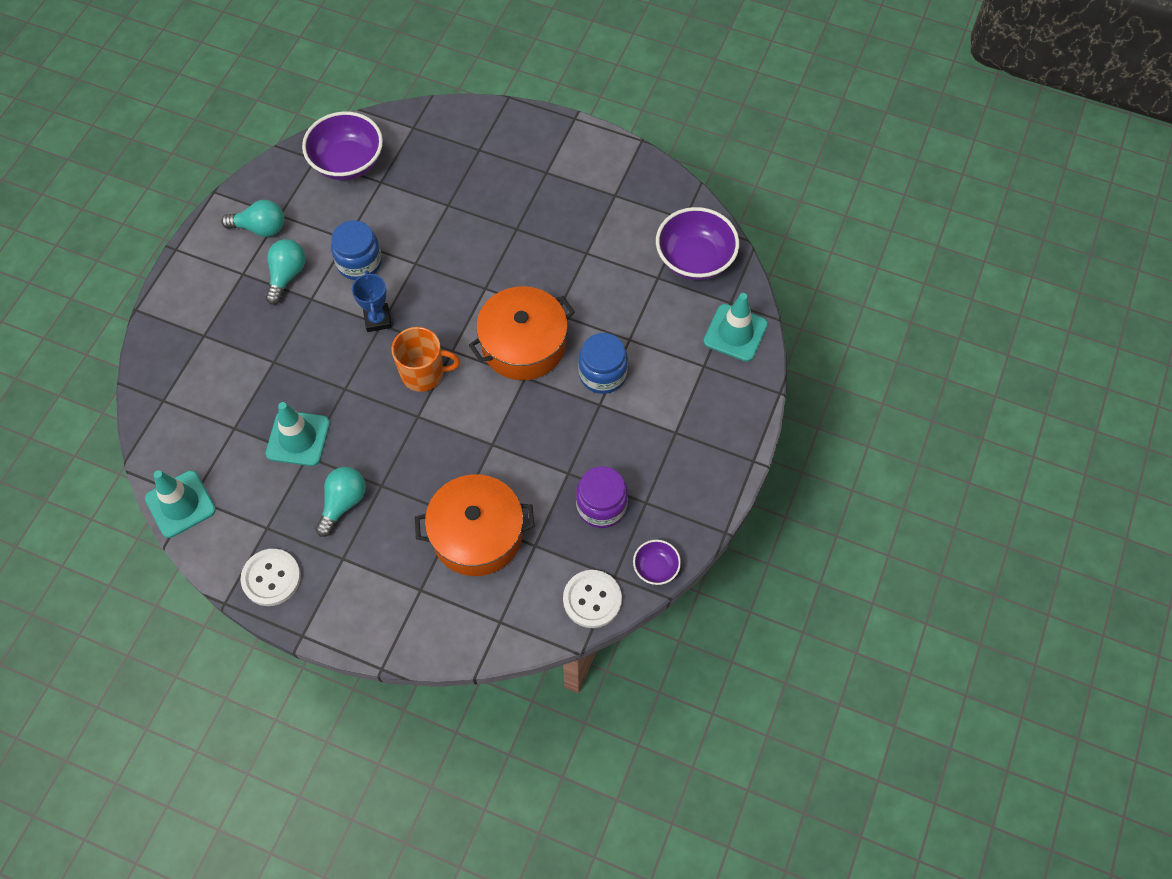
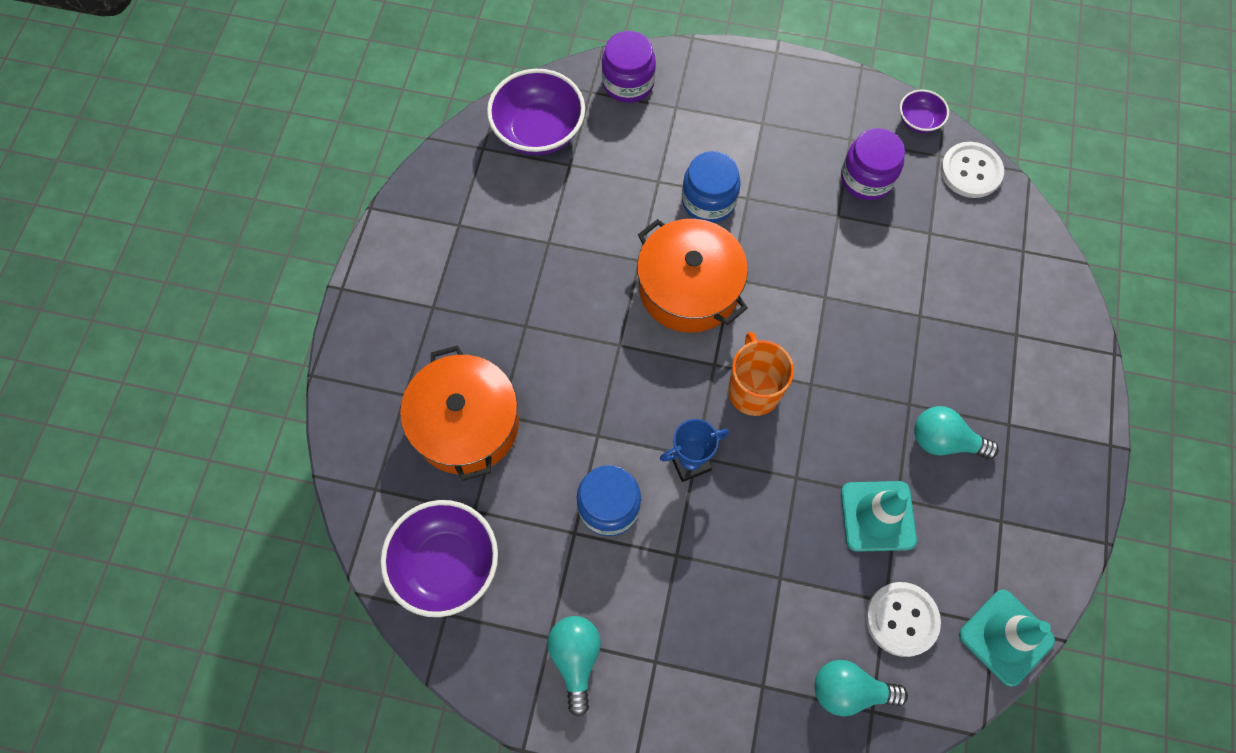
camera: 100 degrees left, 5 degrees up
(271, 578) = (1059, 497): white button -> white button (901, 619)
(287, 275) = (647, 598): turquoise light bulb -> turquoise light bulb (849, 690)
(477, 534) = (936, 291): orange pot -> orange pot (466, 424)
(735, 333) = (628, 83): turquoise traffic cone -> purple jar

